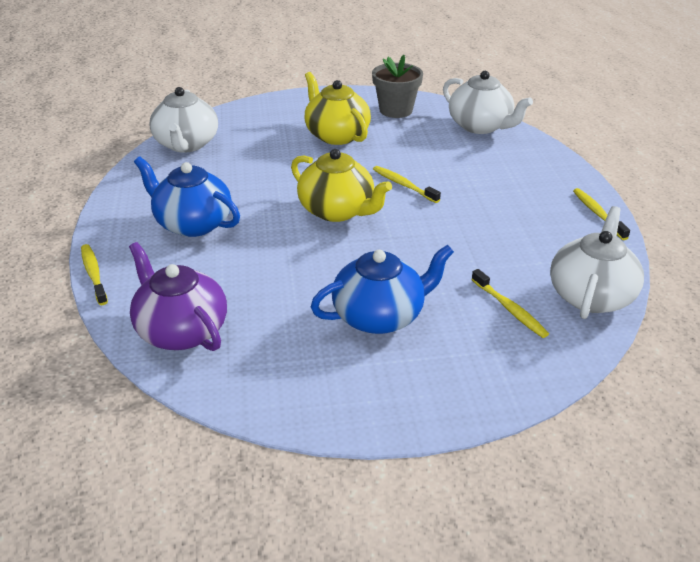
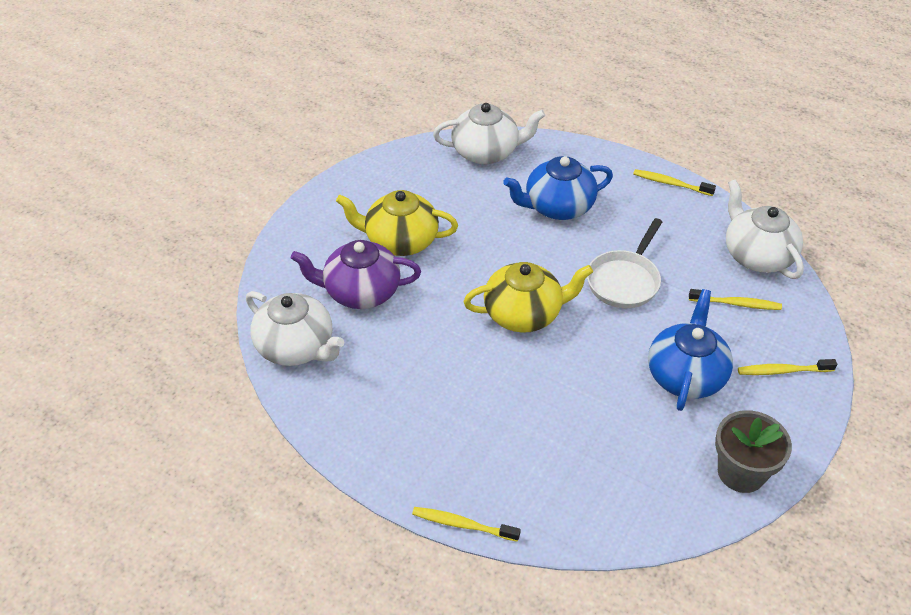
camera: 50 degrees left, 10 degrees up
(181, 331) = (601, 503): purple teapot -> purple teapot (360, 292)
(192, 224) = (448, 416): blue teapot -> blue teapot (557, 207)
(396, 110) = (400, 179): grey flower pot -> grey flower pot (741, 472)
(403, 185) = (526, 253): yellow toothbrush -> yellow toothbrush (782, 371)
(444, 239) = (624, 281): none -> white pan

